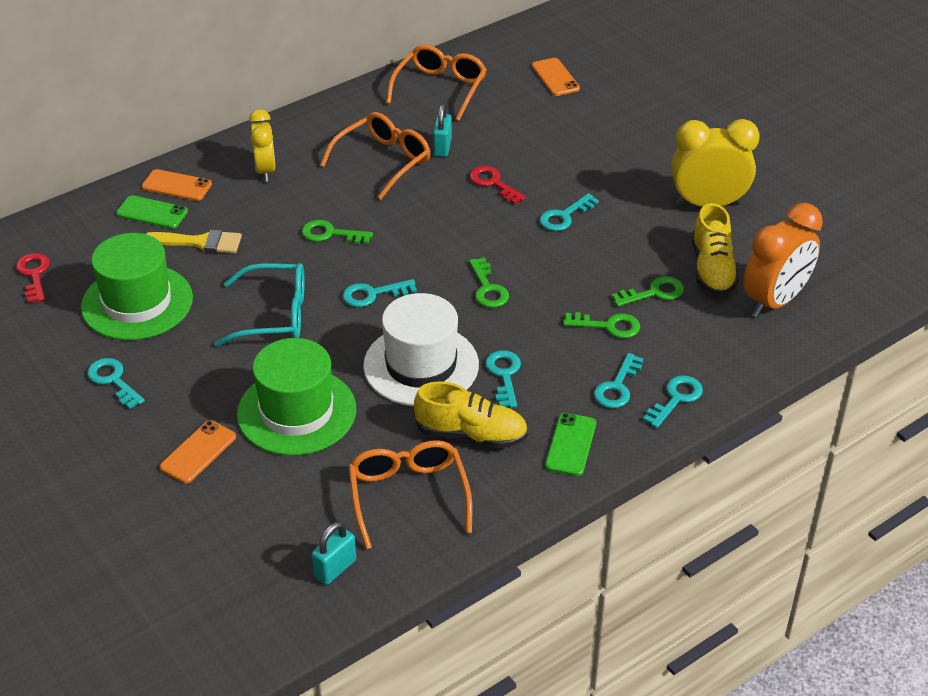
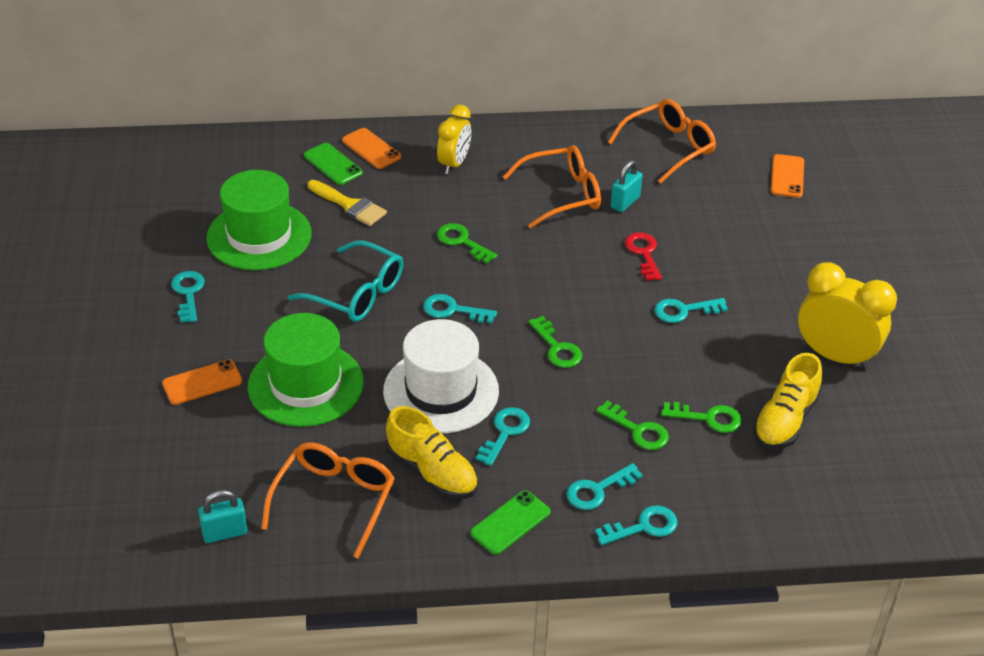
camera: 30 degrees right, 0 degrees up
(34, 275) = (202, 180): red key -> none
(488, 288) = (557, 348): green key -> green key turned 45 degrees counterclockwise
(775, 301) = (821, 478): orange clock -> none

